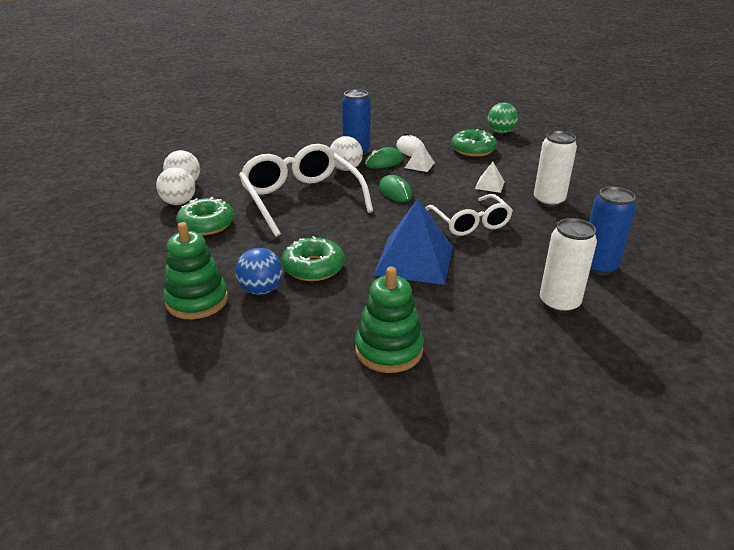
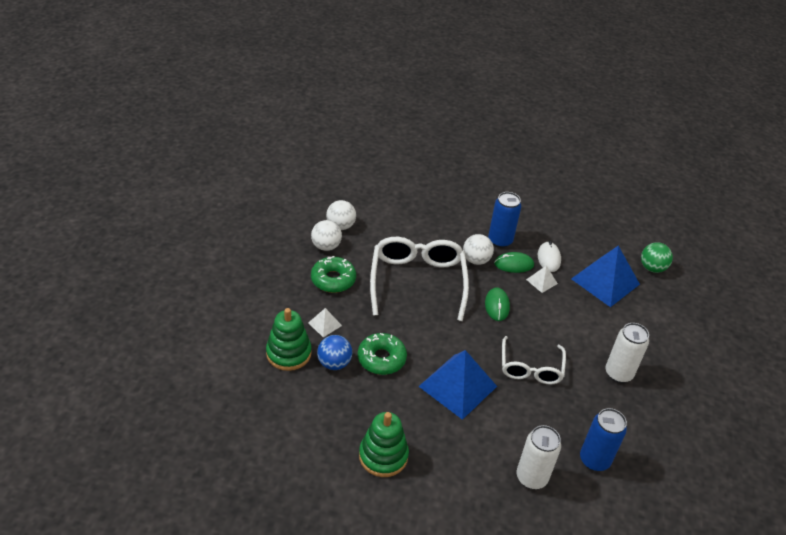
camera: 25 degrees right, 10 degrees up
(473, 150) = (605, 281): green donut -> blue pyramid
(489, 185) = (583, 332): white pyramid -> white pyramid (325, 324)

